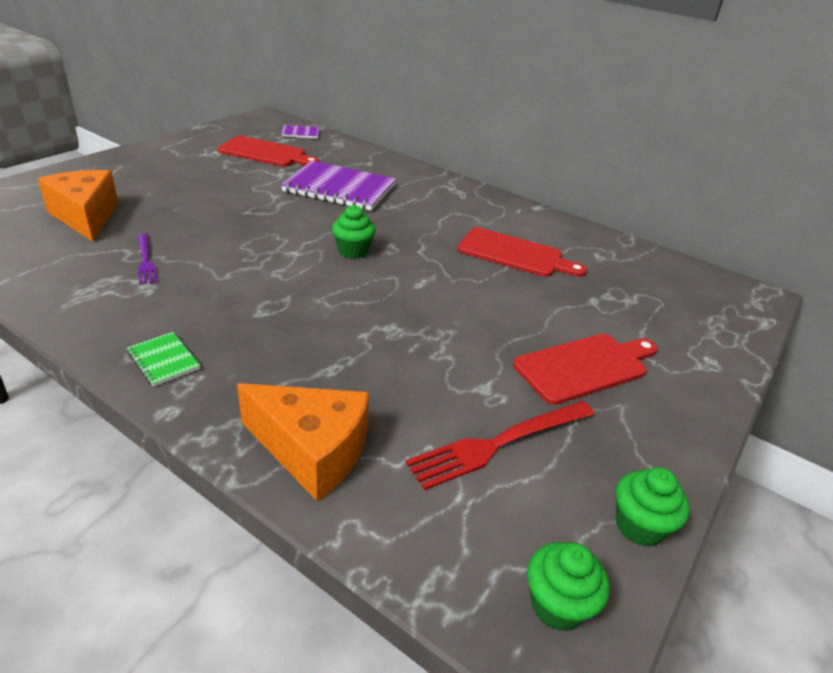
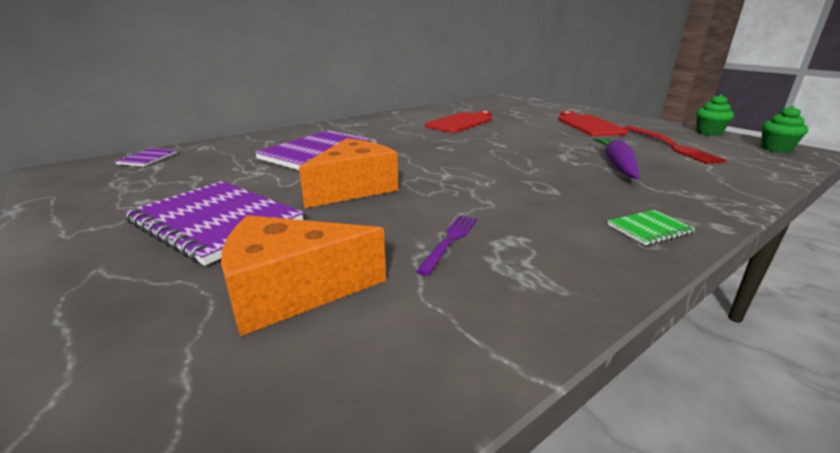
camera: 70 degrees left, 10 degrees down
(145, 260) = (450, 241): purple fork -> purple fork turned 60 degrees counterclockwise
(180, 179) = (216, 222): none -> purple notebook
(265, 153) = (187, 176): red cutting board -> none
(312, 451) = (719, 183): orange cheese -> orange cheese (354, 188)
(353, 251) = (448, 157): green cupcake -> none
(365, 368) = (617, 165): none -> purple carrot

